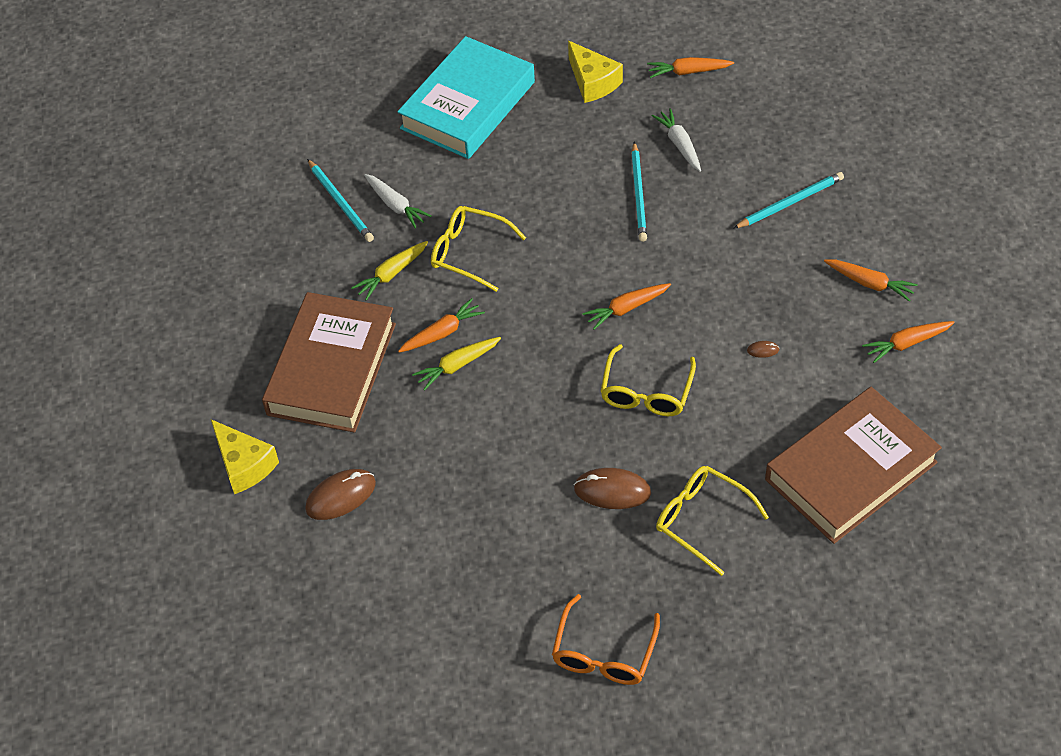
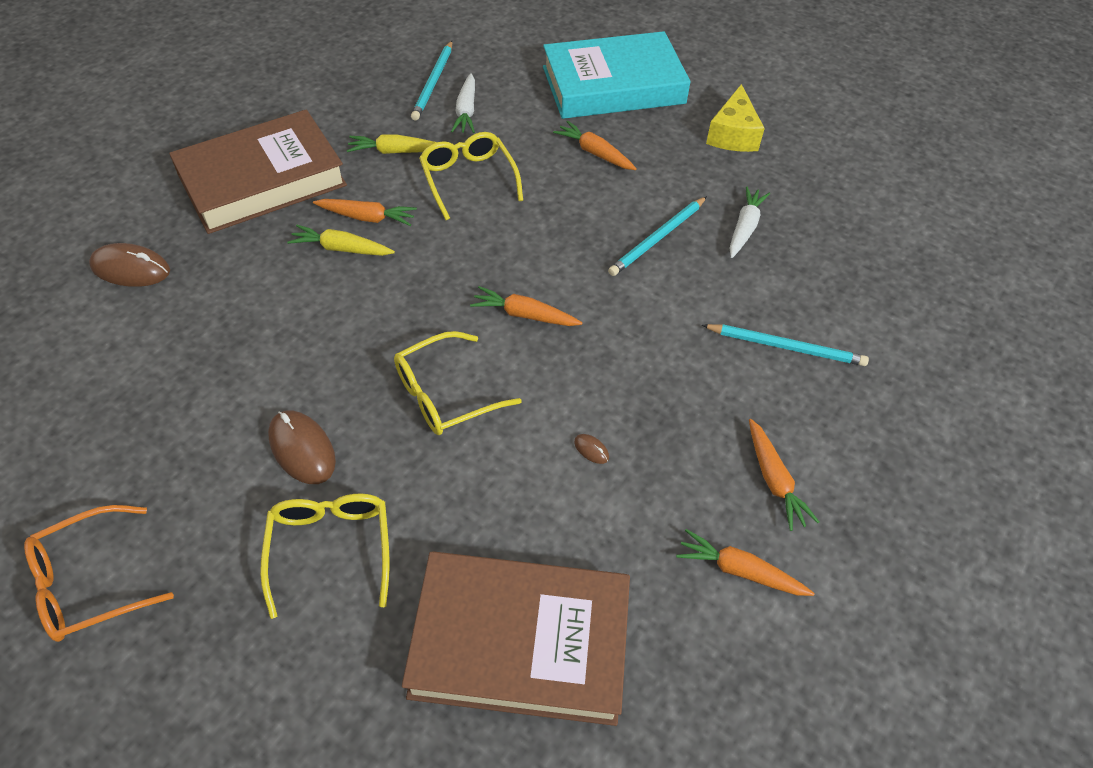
camera: 40 degrees right, 0 degrees up
(244, 465) = (115, 194): yellow cheese -> none
(688, 72) = (826, 181): orange carrot -> orange carrot (595, 153)

